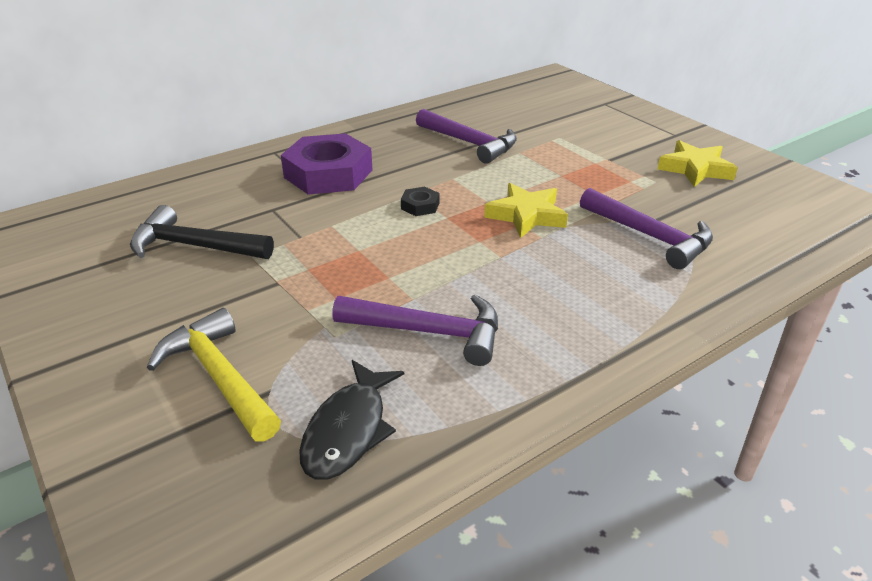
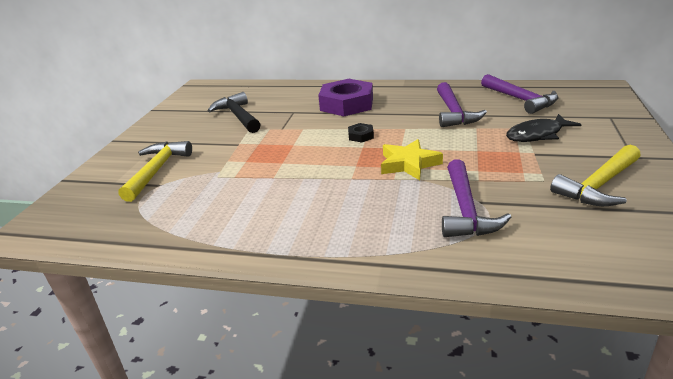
camera: 50 degrees right, 5 degrees down
(348, 430) = (154, 215): black fish -> black fish (537, 135)
(429, 332) = (252, 195): purple hammer -> purple hammer (520, 99)
(695, 169) = (599, 185): yellow star -> yellow hammer

